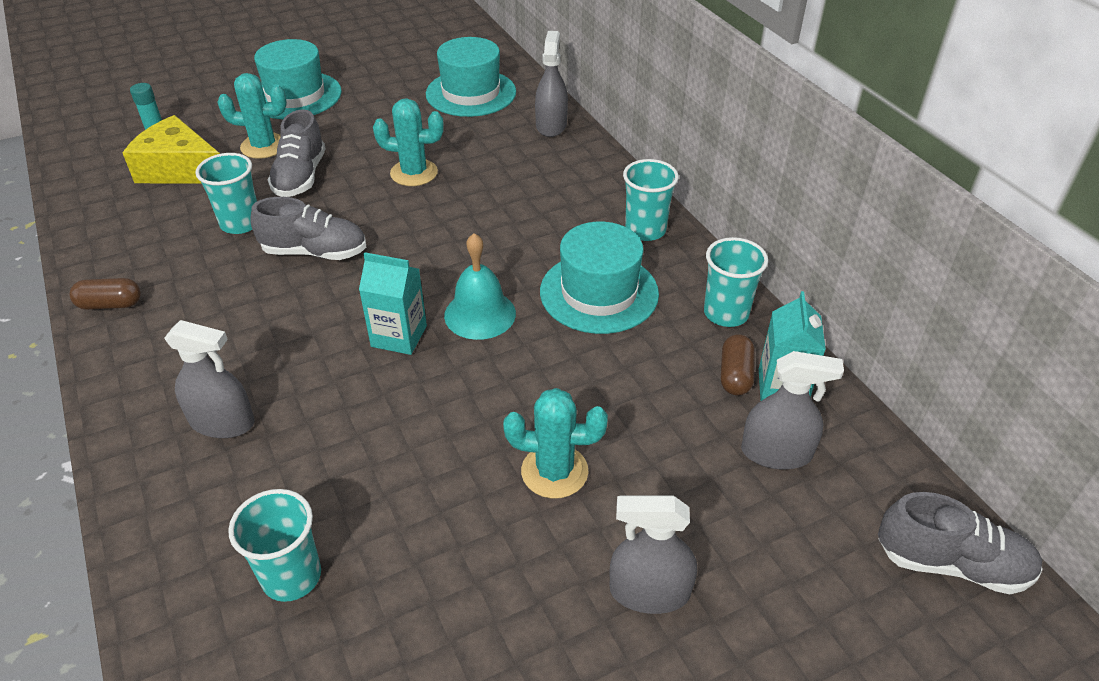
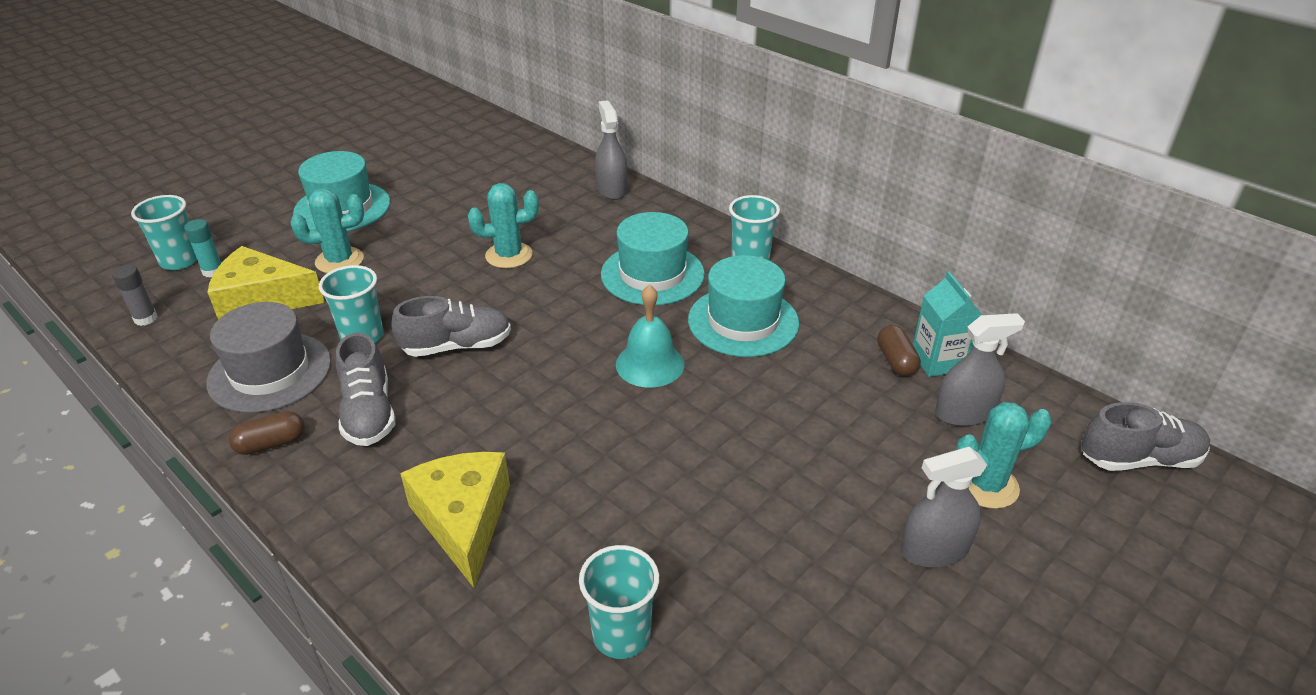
camera: 20 degrees left, 5 degrees down
(81, 166) = (146, 319): none -> grey glue stick
(147, 238) = (270, 372): none -> grey hat
(222, 422) = (464, 521): grey spray bottle -> yellow cheese
(300, 177) = (397, 281): grey shoe -> grey shoe (369, 413)
(399, 336) = (587, 401): turquoise carton -> none
(471, 93) = (518, 174): turquoise hat -> turquoise hat (652, 274)
(554, 471) = (798, 477): turquoise cactus -> turquoise cactus (986, 485)
(726, 313) = (858, 314): turquoise cup -> turquoise cup (180, 261)

